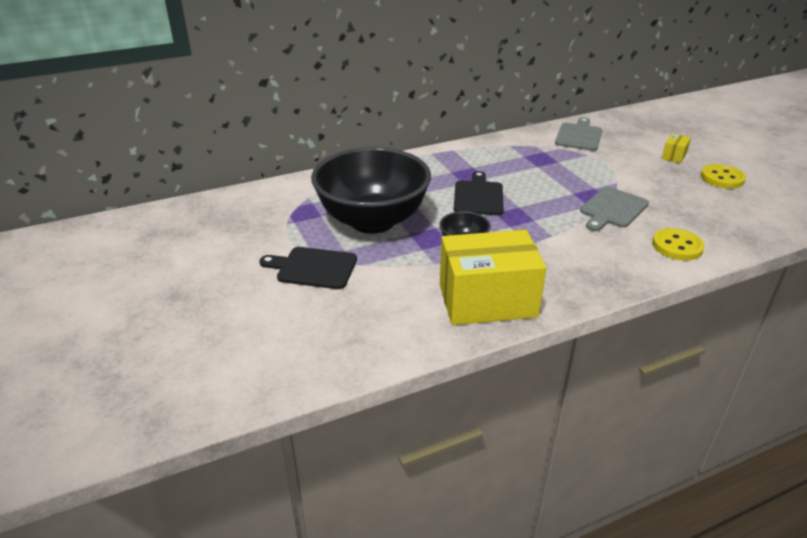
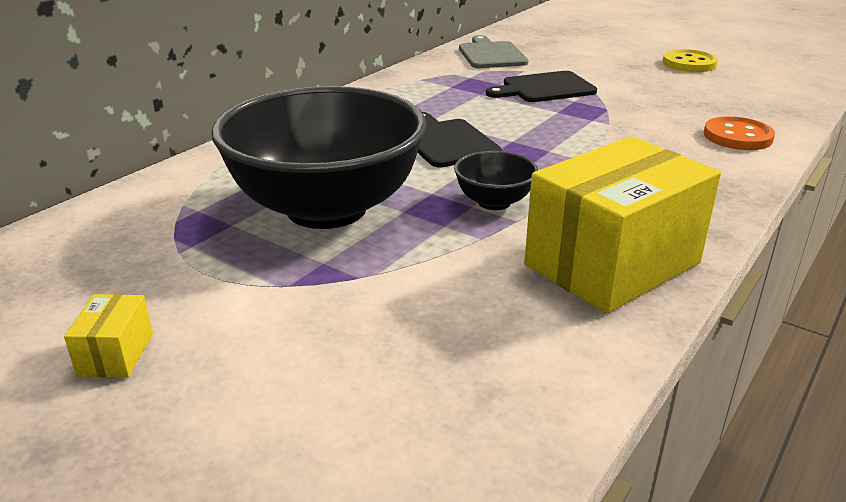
camera: 30 degrees left, 5 degrees down
(313, 268) = (296, 305): black cutting board -> black cutting board (544, 88)
(612, 209) = (622, 117): grey cutting board -> none
(674, 156) = (616, 54): yellow box -> yellow box (116, 354)
(677, 246) = (737, 136): yellow button -> orange button

